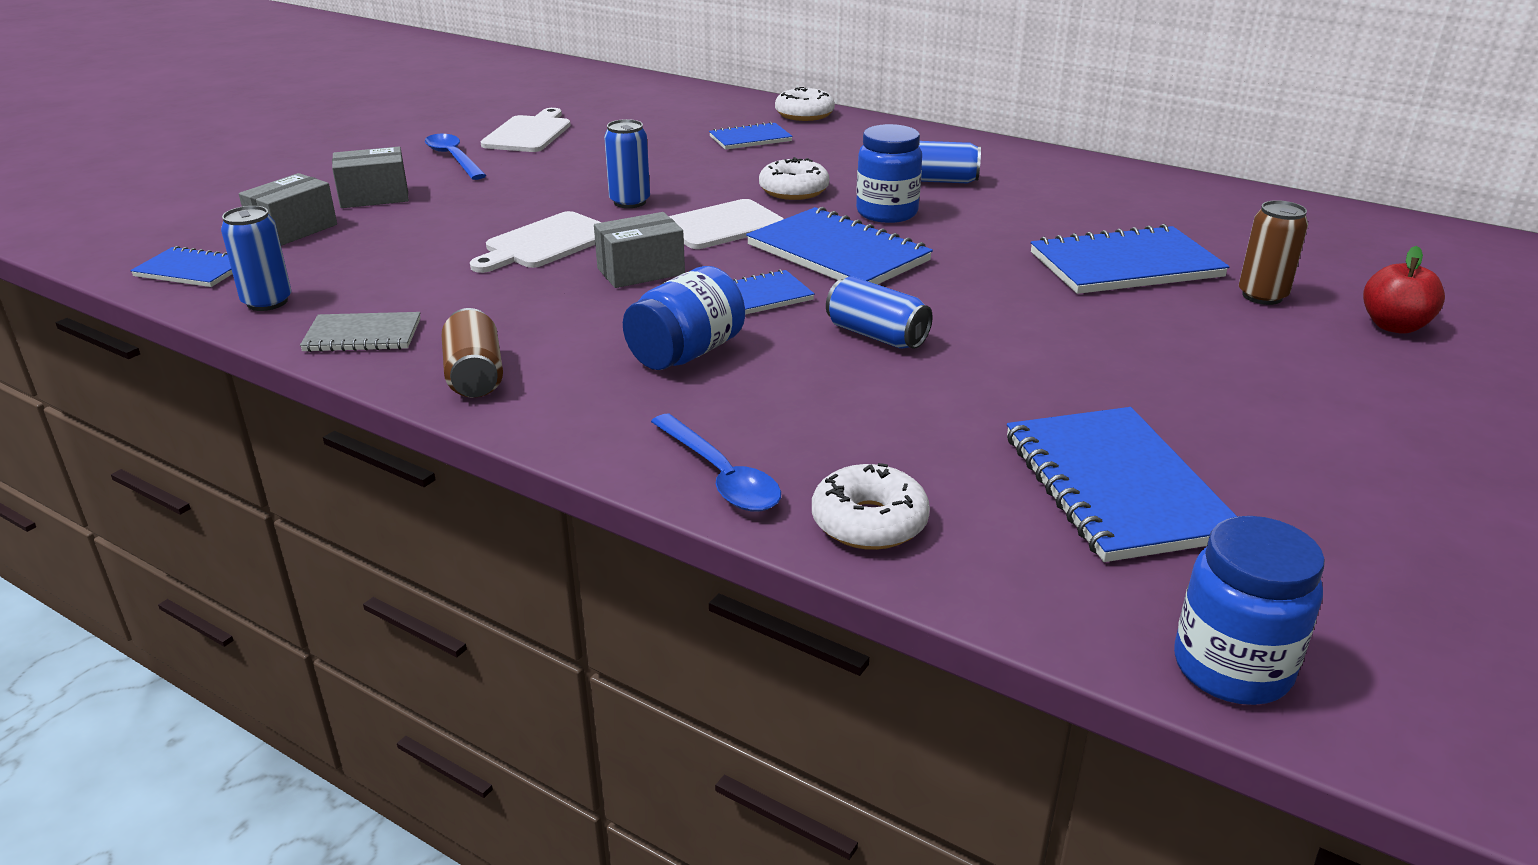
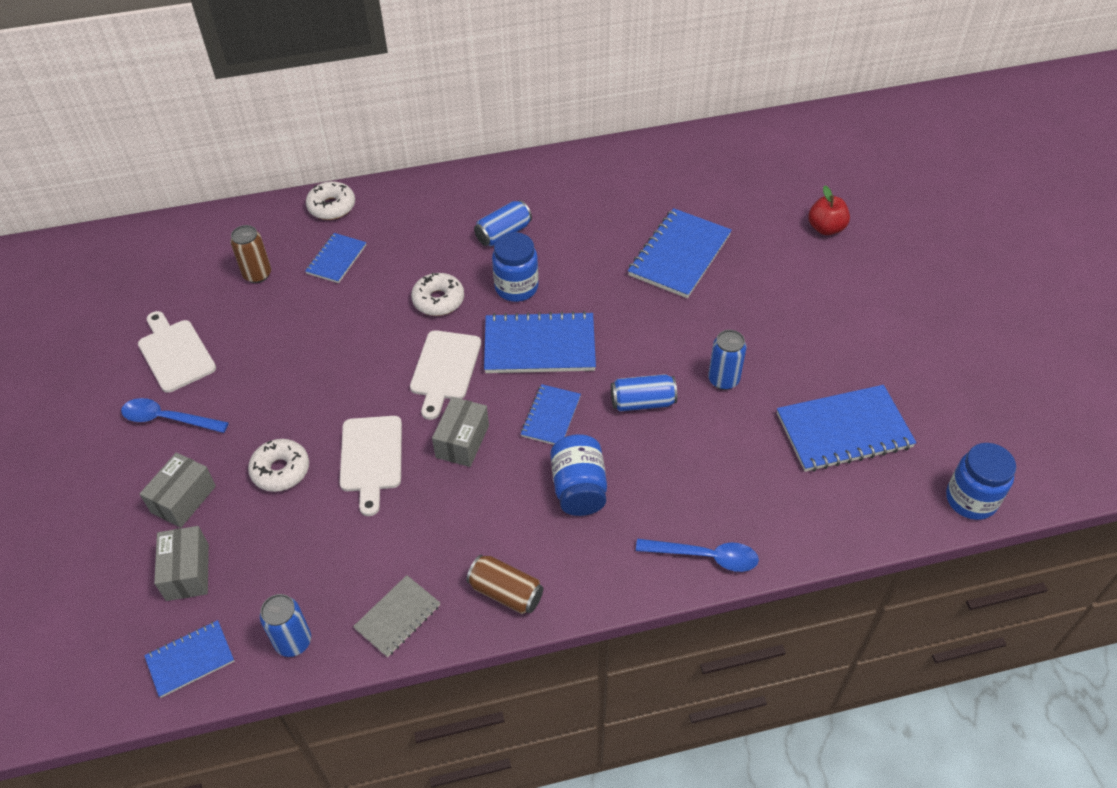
camera: 45 degrees left, 20 degrees up
(630, 202) = (360, 381): blue can -> blue can (723, 380)
(869, 522) = (790, 531): white donut -> white donut (281, 470)
(1116, 487) = (844, 430): blue notebook -> blue notebook turned 45 degrees counterclockwise
(1262, 296) = (758, 240): brown can -> brown can (257, 274)

